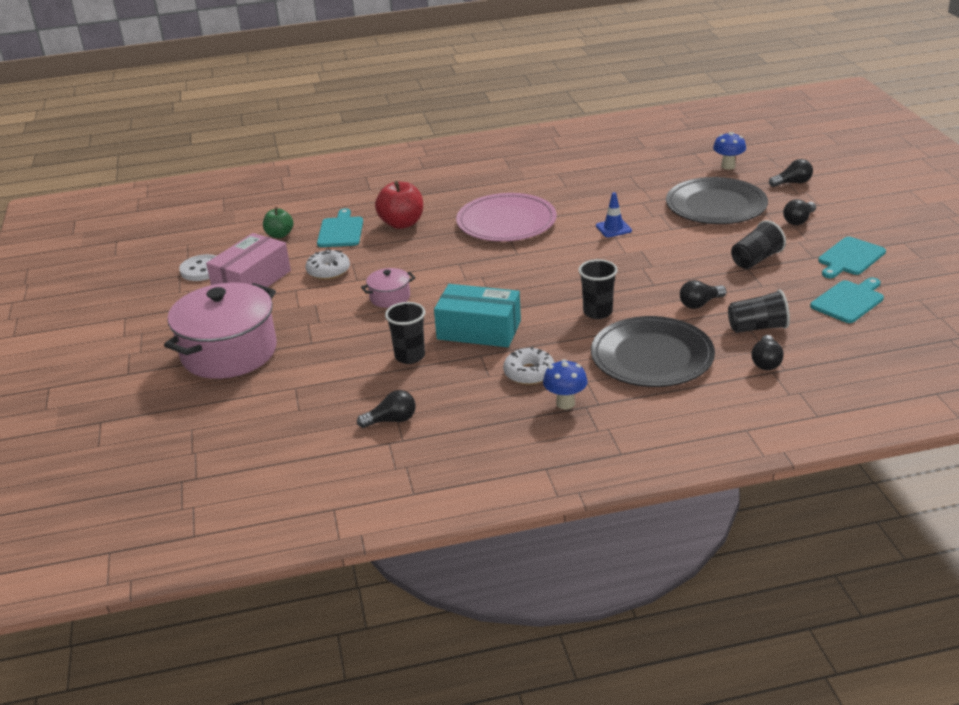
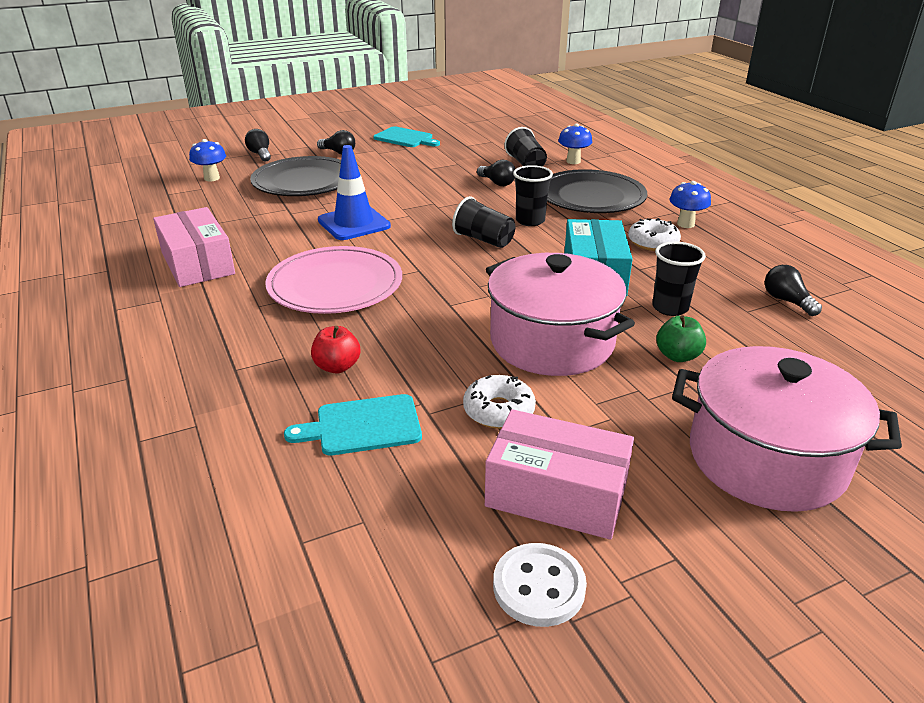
camera: 105 degrees left, 0 degrees up
(279, 235) = (380, 503): green apple -> green apple (677, 356)
(390, 297) = (552, 342): pink pot -> pink pot, size x2.22
(402, 223) = (337, 367): red apple -> red apple, size x0.63
(558, 174) = (197, 263): none -> pink box
(613, 228) = (354, 223): blue traffic cone -> blue traffic cone, size x1.77
(756, 259) = (414, 166): black cup -> black cup (484, 240)
(766, 361) = (573, 161): black light bulb -> blue mushroom
(849, 301) = (473, 139): turquoise cutting board -> none

